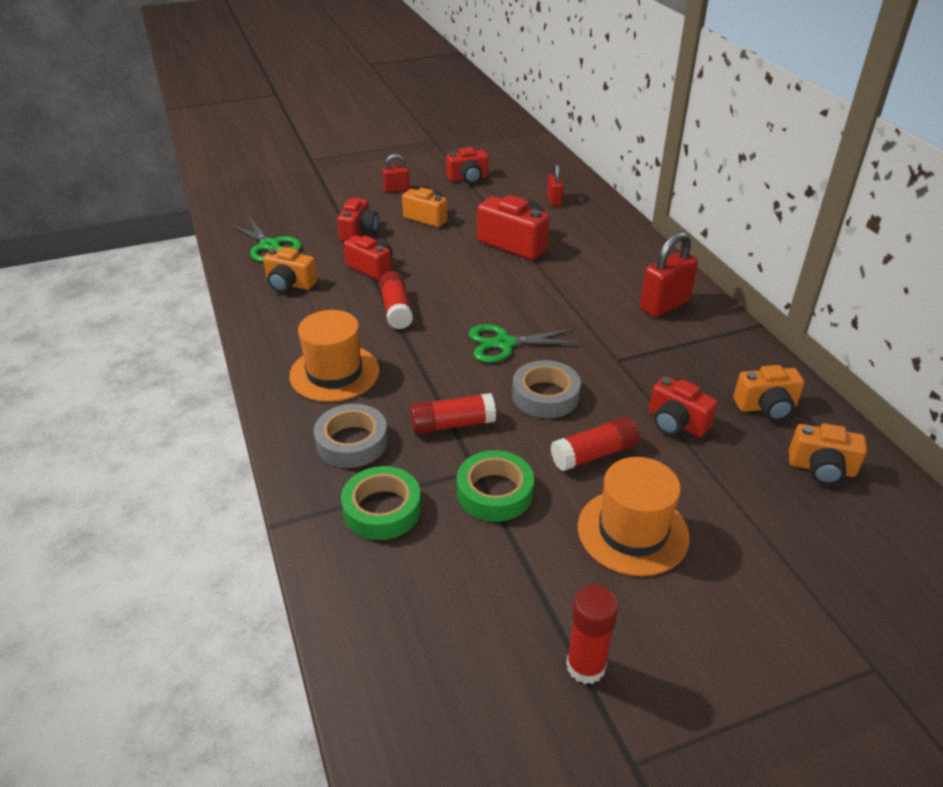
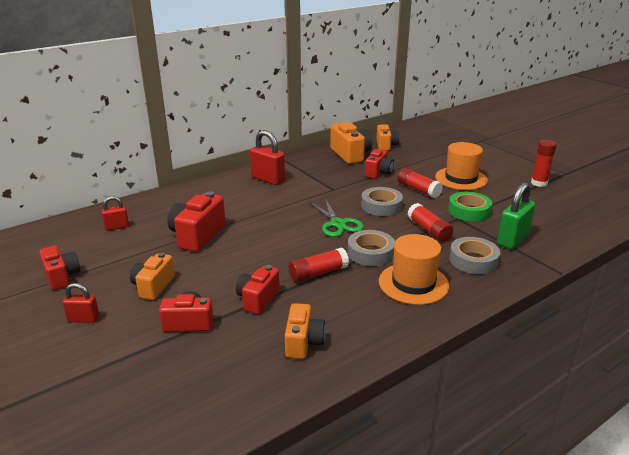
camera: 105 degrees left, 10 degrees down
(269, 246) = (230, 383): green scissors -> none
(382, 509) = (512, 240): green tape -> green padlock
(396, 189) = (83, 319): red padlock -> red padlock turned 60 degrees counterclockwise
(418, 355) = (370, 253): none -> grey tape
(766, 407) = (350, 155): orange camera -> orange camera, size x1.51

